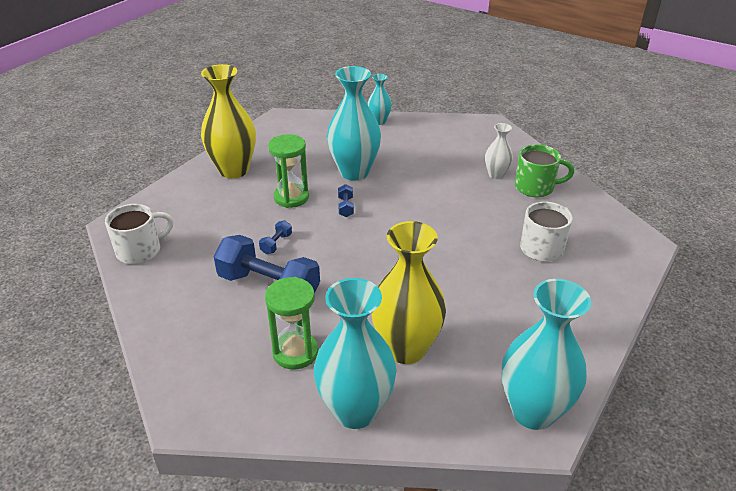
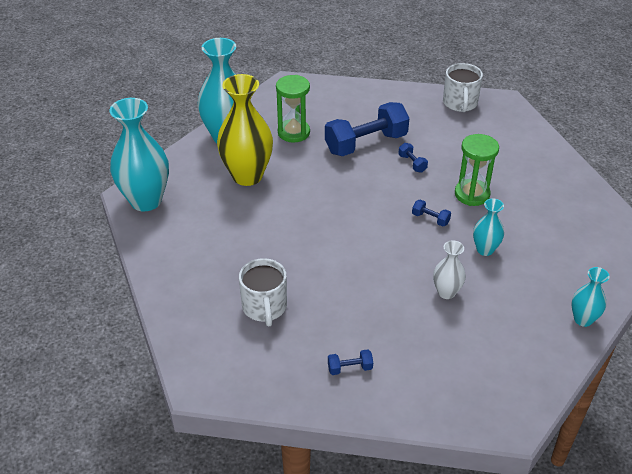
camera: 125 degrees right, 5 degrees up
(234, 170) = (545, 178): yellow vase -> none
(354, 172) = (485, 249): turquoise vase -> turquoise vase, size x0.51
(496, 175) = (398, 351): white vase -> white vase (446, 292)
(535, 187) = (350, 368): green mug -> blue dumbbell

